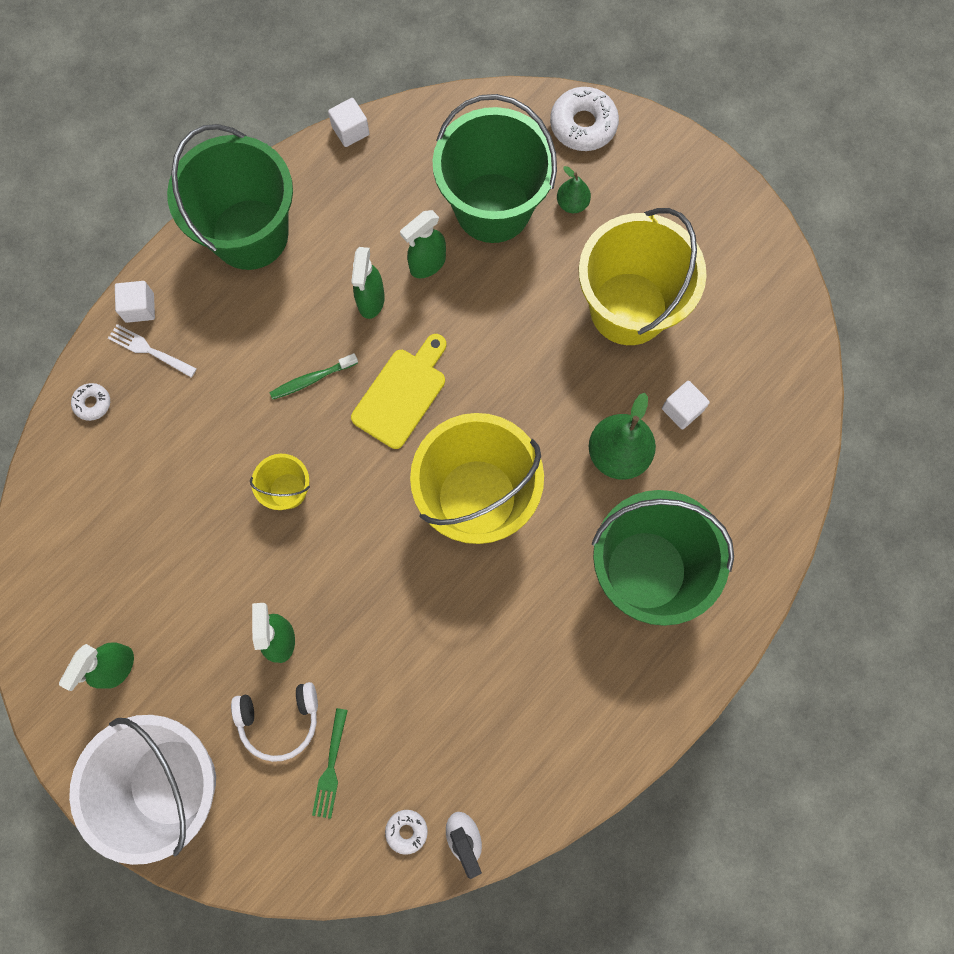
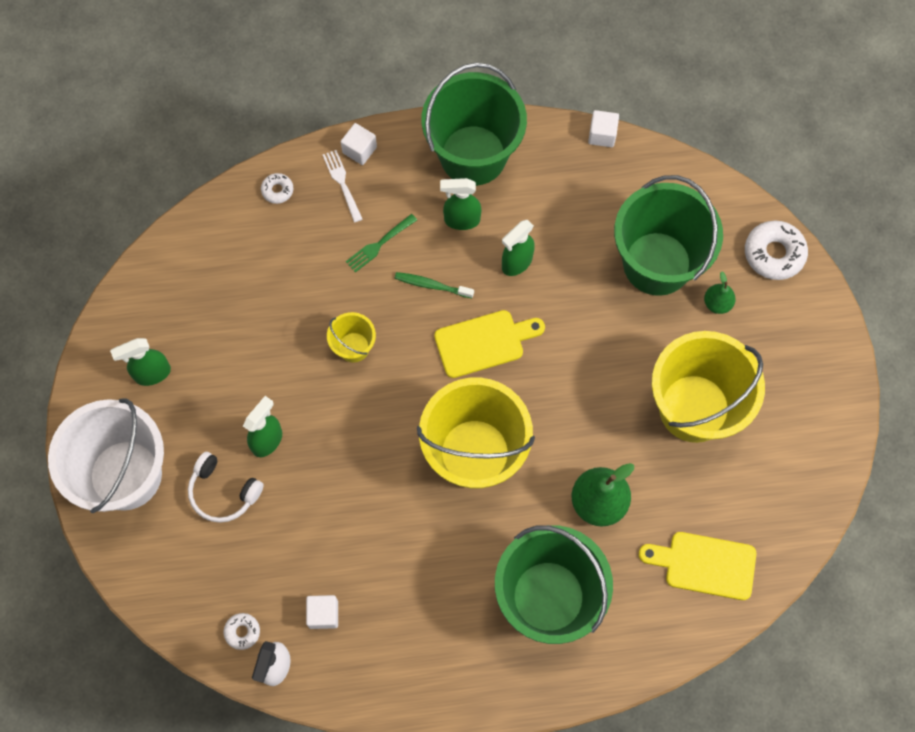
camera: 40 degrees right, 5 degrees down
(331, 766) = (230, 549): green fork -> green fork (379, 244)
(427, 264) = (576, 267): green spray bottle -> green spray bottle (461, 220)
(682, 409) = (671, 508): white cube -> white cube (323, 614)
(748, 435) = (704, 565): none -> yellow cutting board

